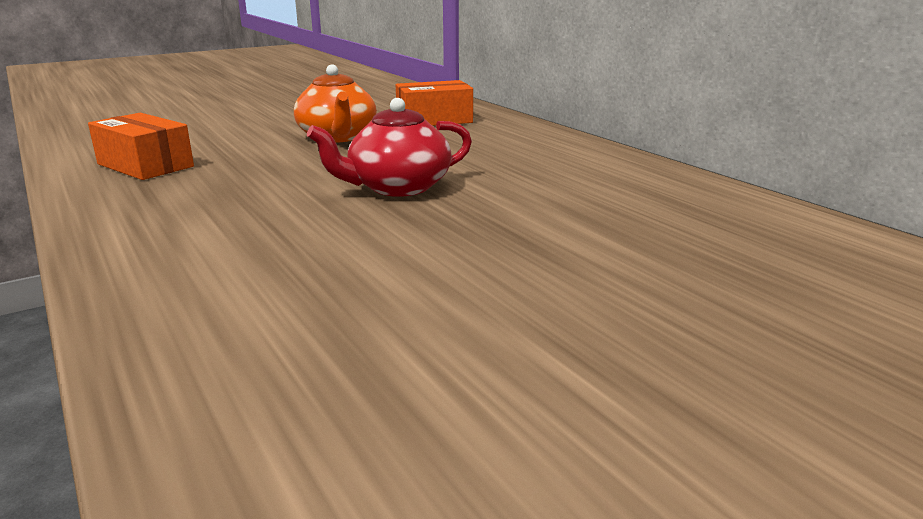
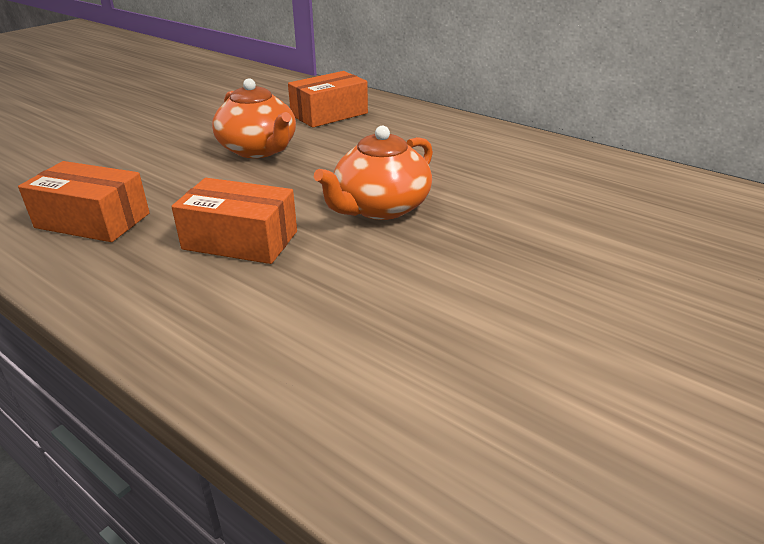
camera: 20 degrees left, 10 degrees up
(244, 192) = (240, 240): none -> orange box
(397, 187) = (380, 207): red teapot -> orange teapot

